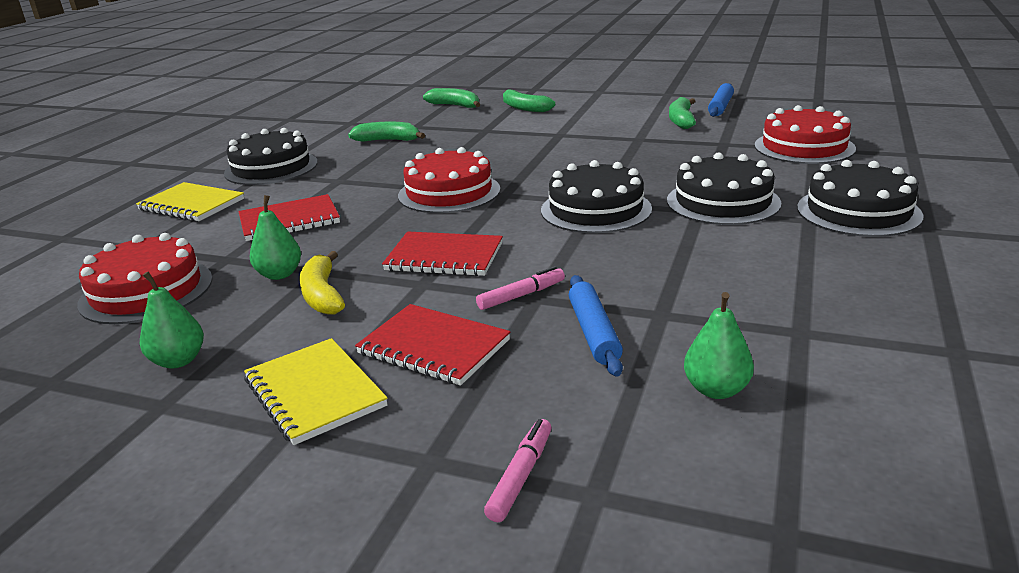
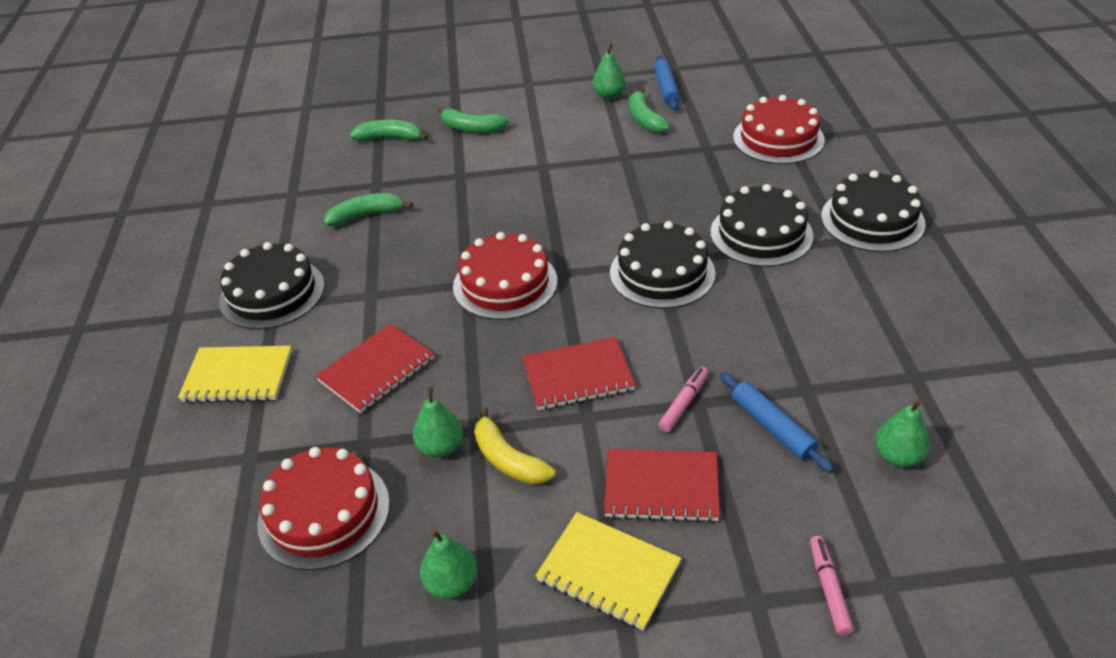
camera: 25 degrees left, 15 degrees up
(663, 104) = (609, 95): none -> green pear

